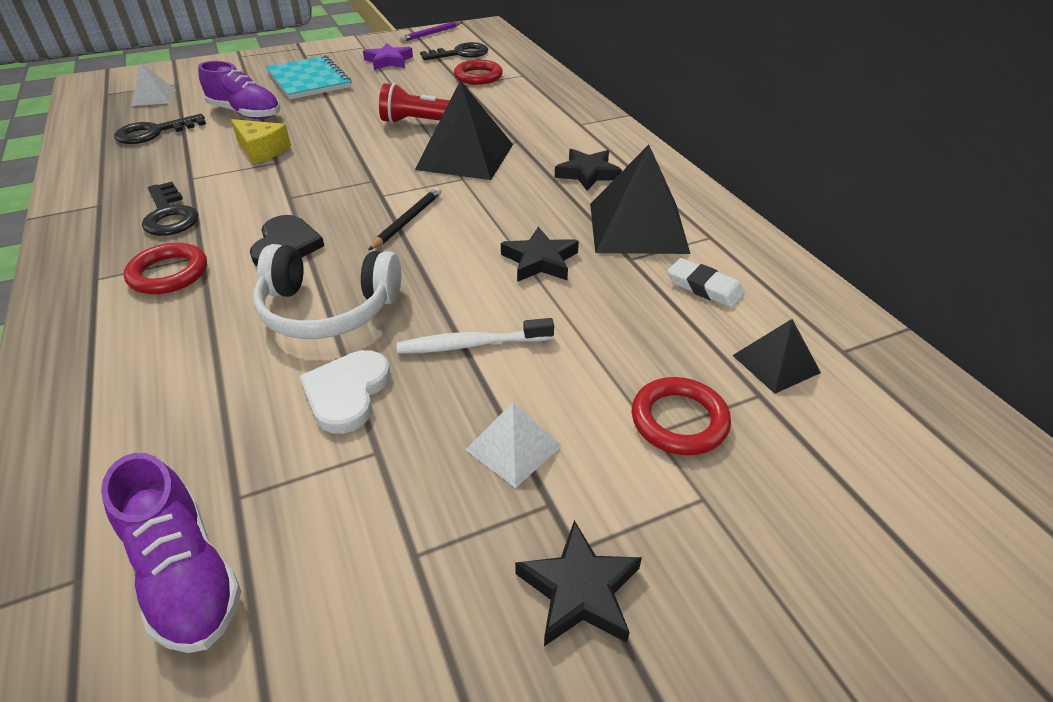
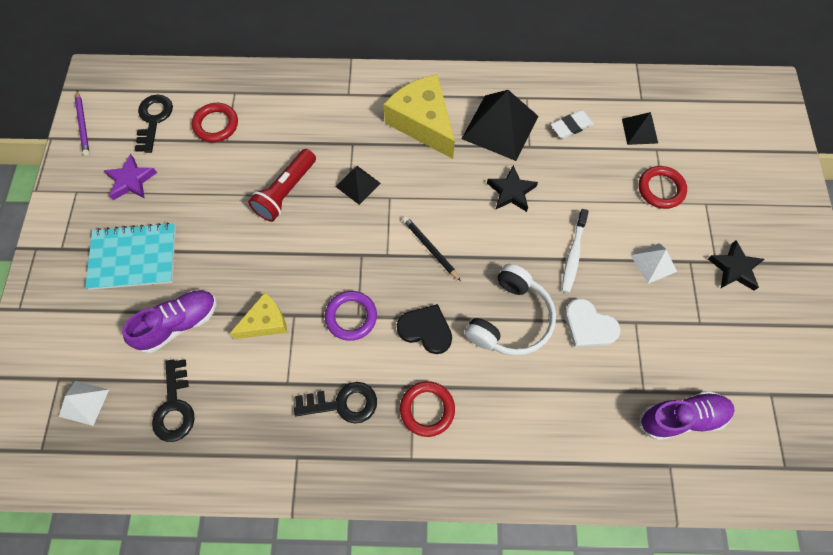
camera: 65 degrees left, 25 degrees up
(286, 193) = (351, 317): none -> purple ring
(465, 156) = (358, 185): black pyramid -> black pyramid, size x0.53
(587, 173) = (423, 123): black star -> yellow cheese

